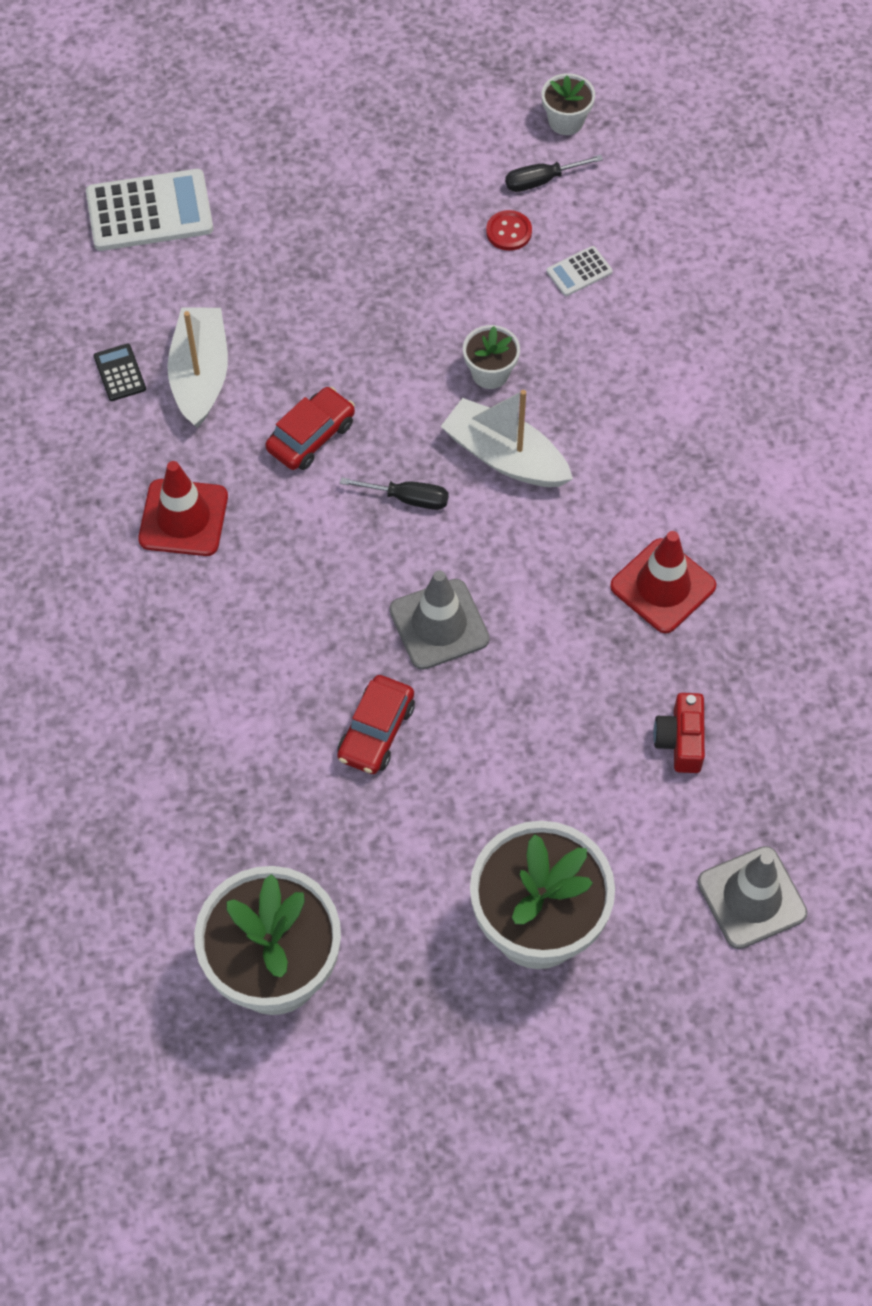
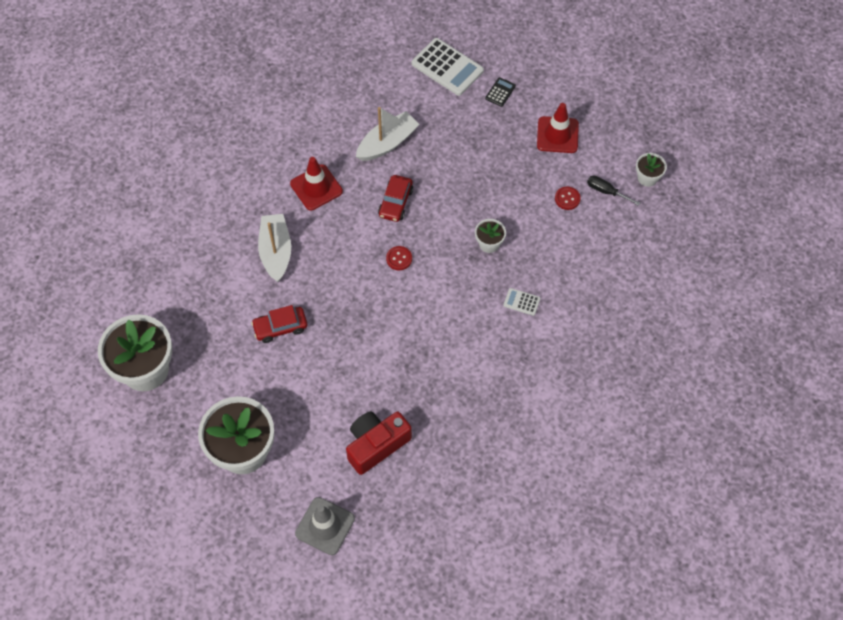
camera: 50 degrees right, 0 degrees up
(119, 373) = (362, 115): black calculator -> black calculator (500, 92)
(311, 436) = (396, 202): red car -> red car turned 105 degrees clockwise
(408, 498) = (399, 259): black screwdriver -> red button
(439, 624) = (350, 314): grey traffic cone -> none
(505, 457) = (453, 279): white boat -> white boat (276, 252)
(579, 272) = (573, 239): white calculator -> white calculator (521, 302)
(663, 586) = (445, 384): red traffic cone -> red traffic cone (557, 135)
(680, 740) = (376, 445): red camera -> red camera, size x1.66

